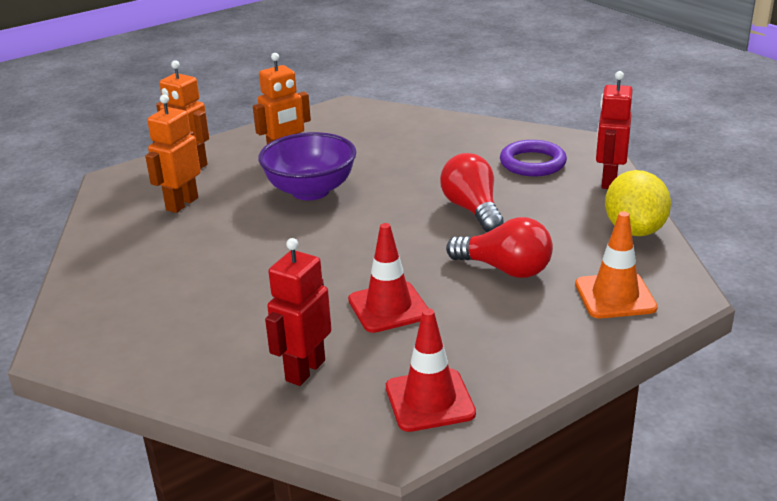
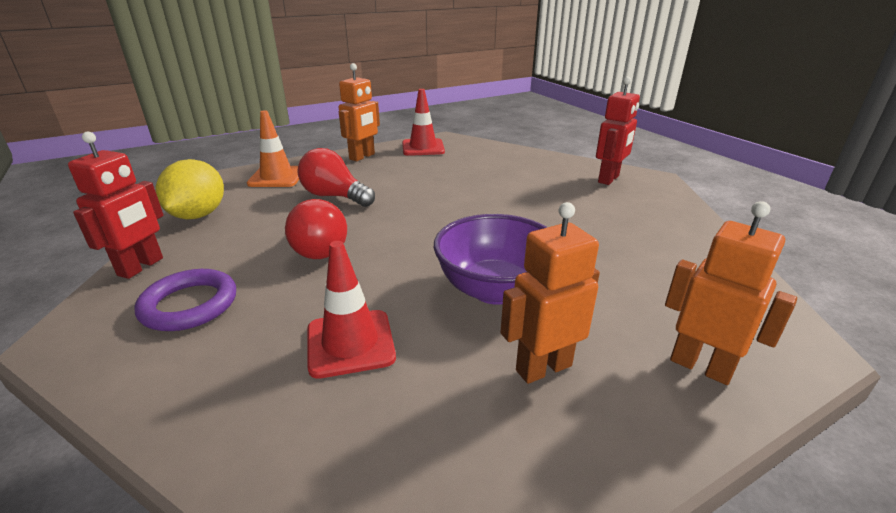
camera: 175 degrees left, 0 degrees up
(181, 204) = (655, 286): orange robot -> orange robot (362, 157)
(305, 370) = (489, 160): red robot -> red robot (609, 179)
(388, 307) = (432, 182): red traffic cone -> red traffic cone (350, 343)

